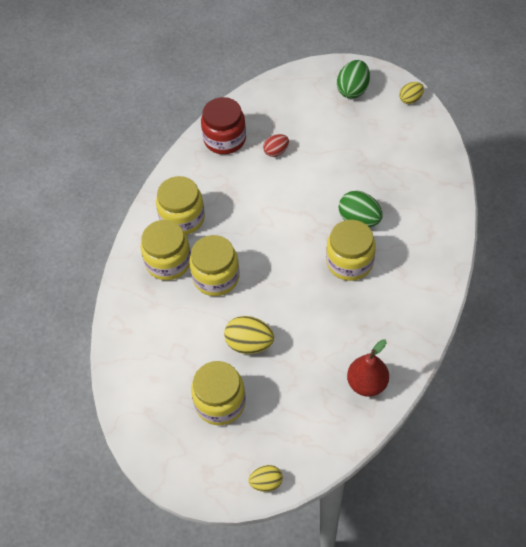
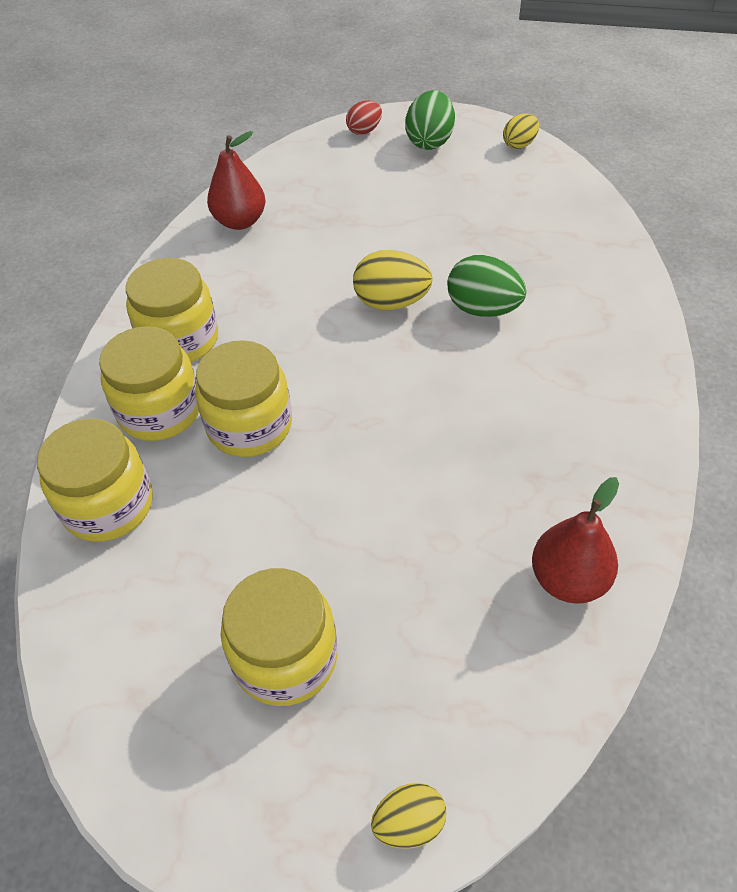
camera: 10 degrees left, 5 degrees down
(225, 139) = (240, 221): red jar -> red pear
(249, 344) = (327, 534): yellow egg -> yellow egg (391, 302)
(276, 151) = (326, 229): red egg -> red egg (364, 131)
(349, 262) = (483, 374): yellow jar -> yellow jar (108, 505)

